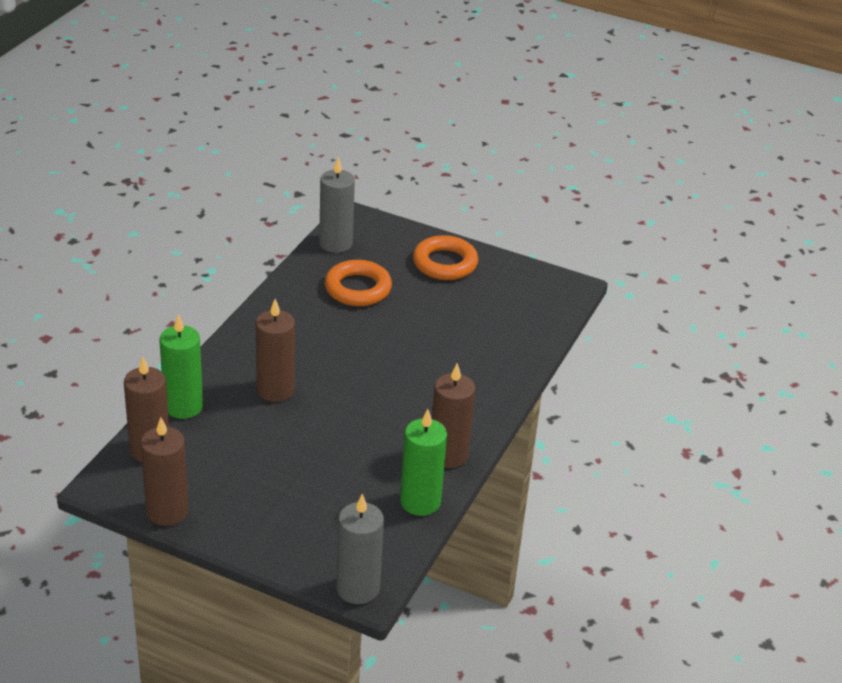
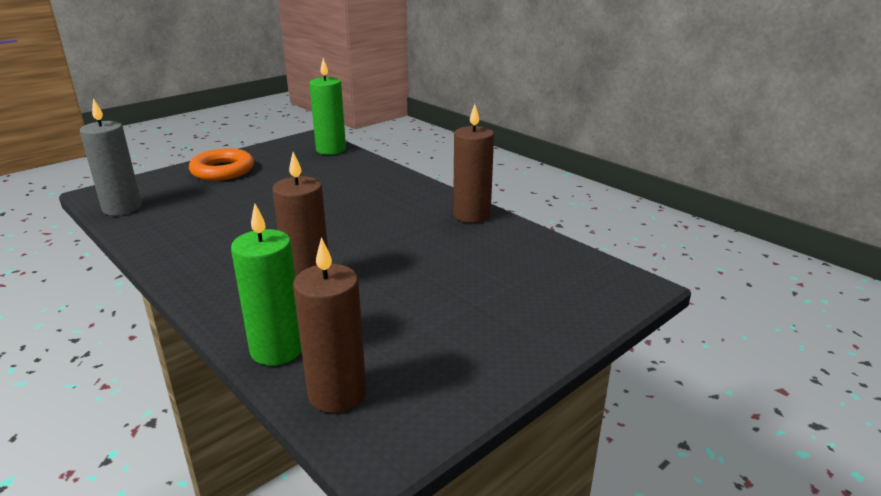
camera: 65 degrees left, 10 degrees down
(167, 511) = (466, 399): brown candle -> none
(358, 288) = (204, 210): orange ring -> none
(358, 588) = (635, 290): grey candle -> none
(420, 502) = (526, 238): green candle -> green candle (331, 150)

